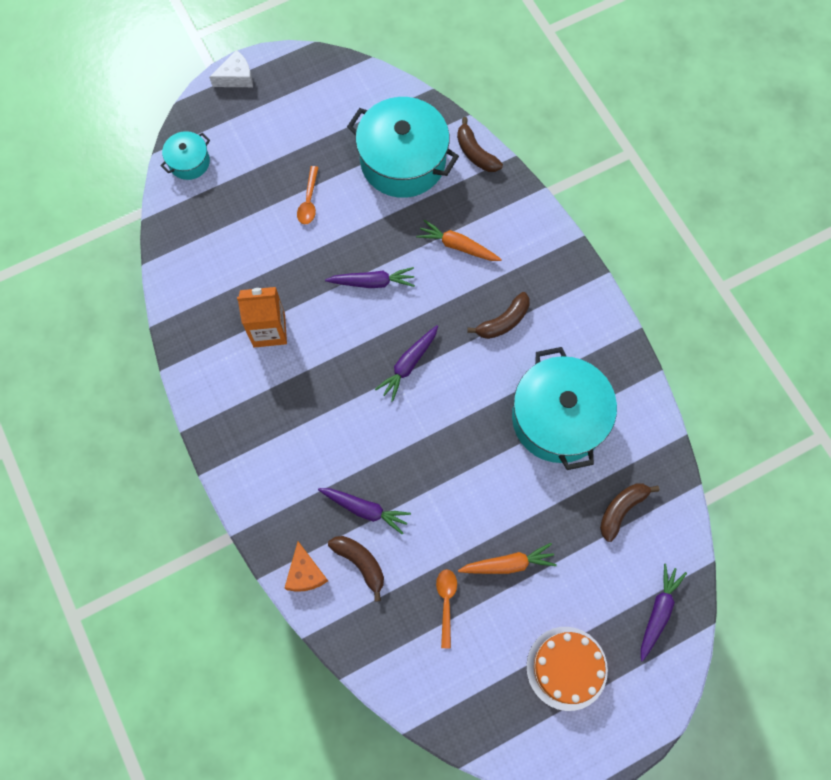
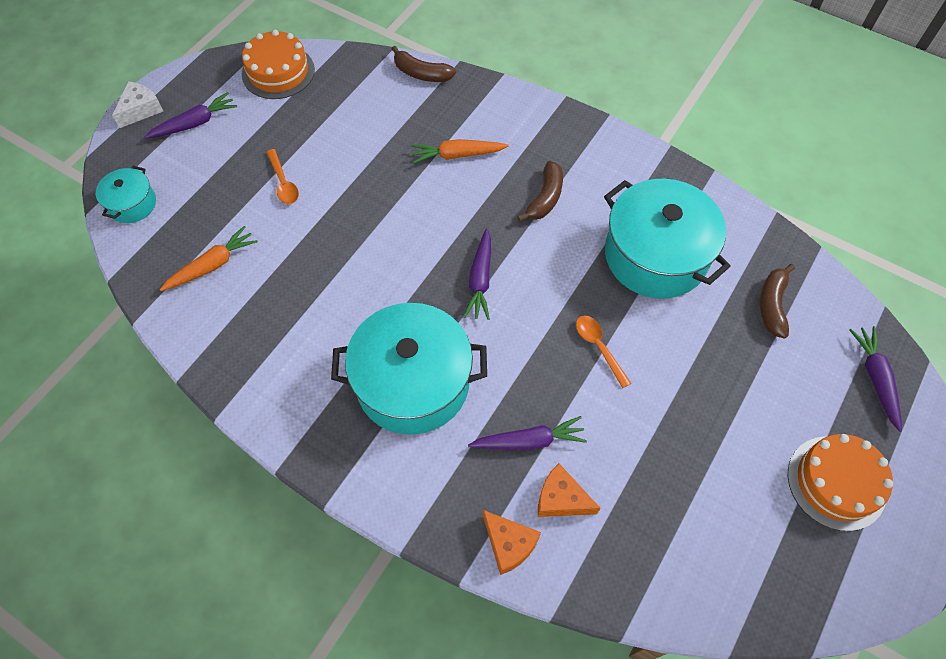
camera: 30 degrees left, 10 degrees down
(269, 330) = (314, 319): orange carton -> none
(360, 93) = (278, 72): none -> orange cake
(360, 563) = (561, 498): brown banana -> orange cheese
(372, 282) = (395, 224): purple carrot -> purple carrot (195, 123)
(403, 161) = (356, 109): turquoise pot -> turquoise pot (413, 383)
(446, 603) = (675, 488): orange spoon -> orange spoon (599, 347)
(508, 563) = (707, 413): orange carrot -> orange carrot (212, 265)

